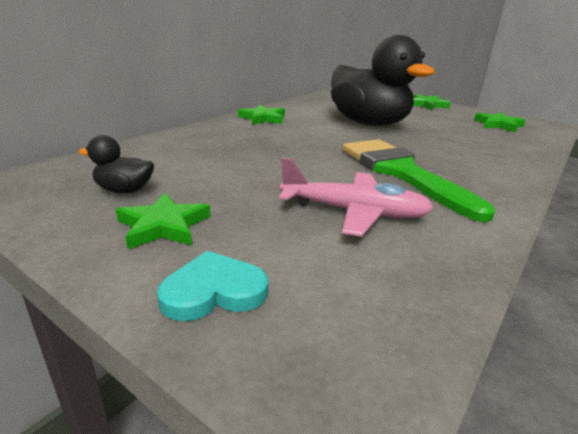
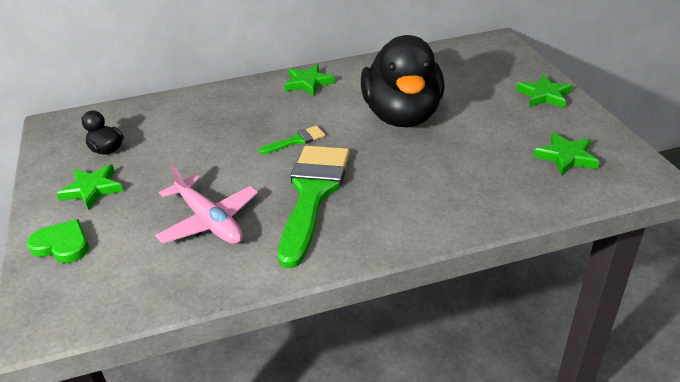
camera: 40 degrees right, 10 degrees up
(214, 291) = (62, 245): turquoise heart -> green heart
(320, 147) = (296, 140): none -> green brush

